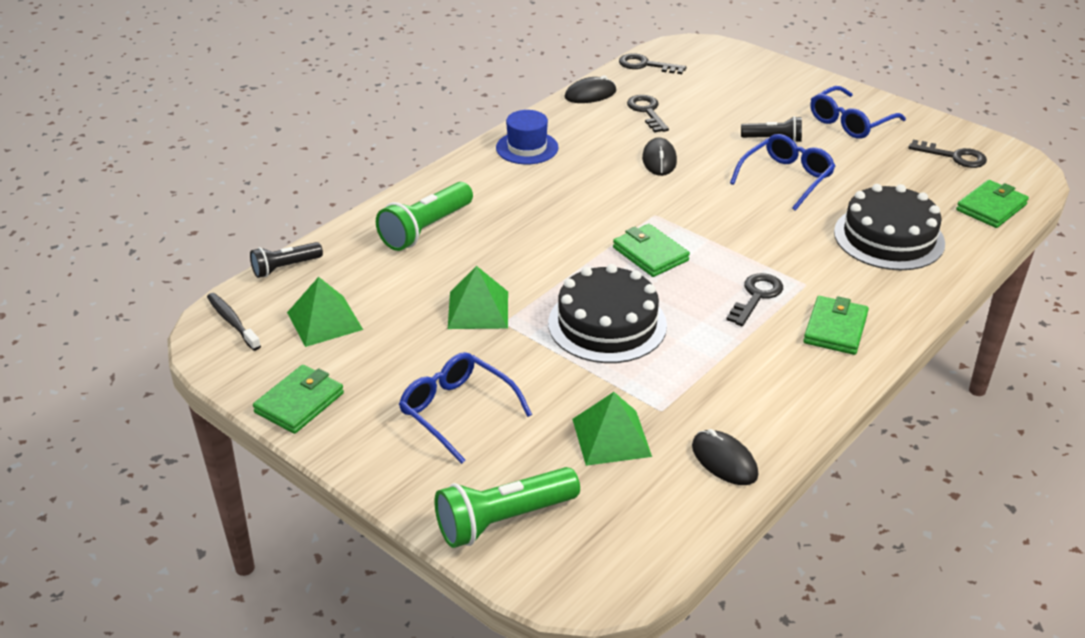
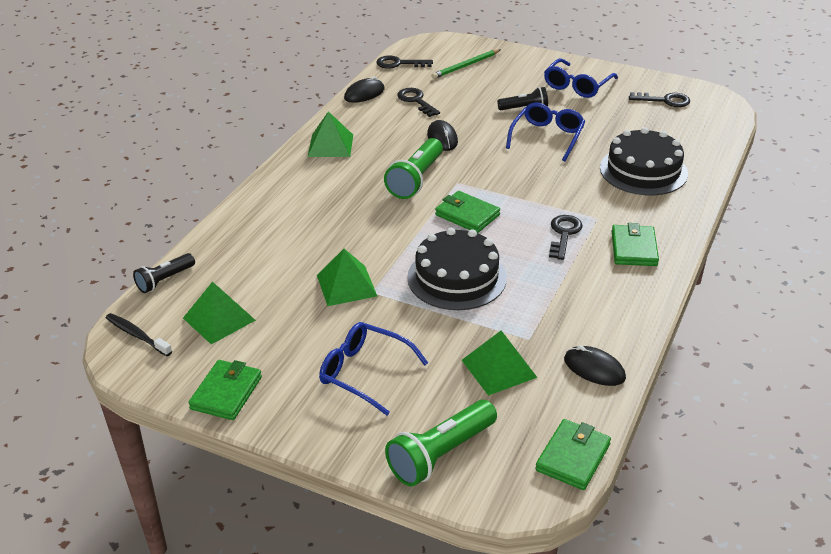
camera: 15 degrees left, 0 degrees up
(425, 229) = (273, 226): green flashlight -> green flashlight (416, 180)
(527, 148) = (330, 145): blue hat -> green pyramid
(723, 79) = (465, 66): none -> green pencil
(991, 207) = (707, 135): green wallet -> green wallet (573, 457)

